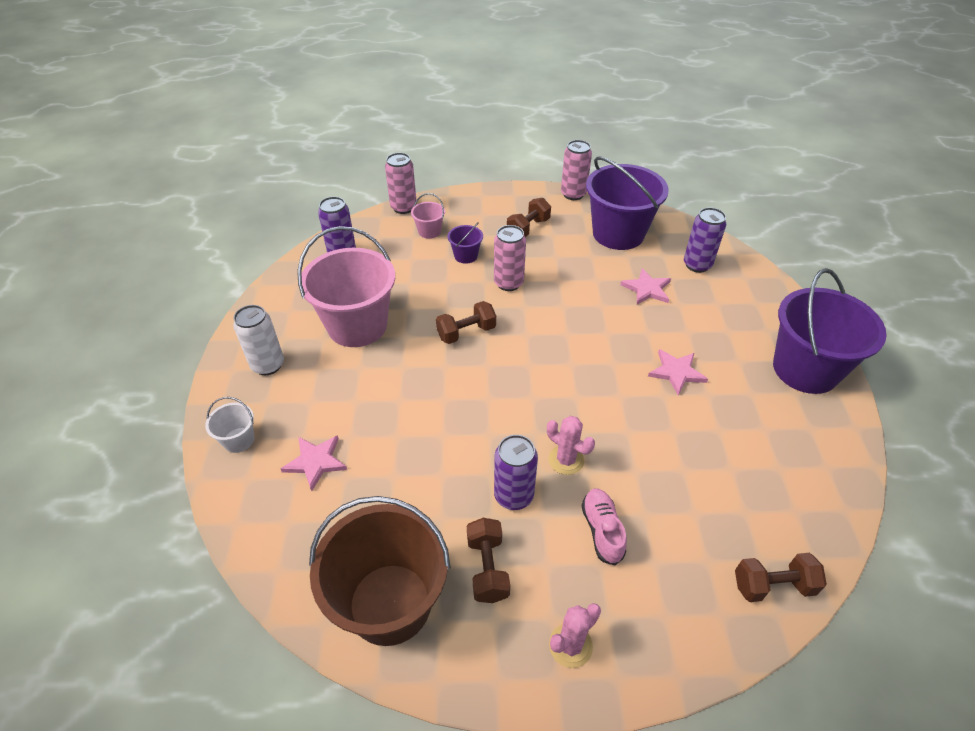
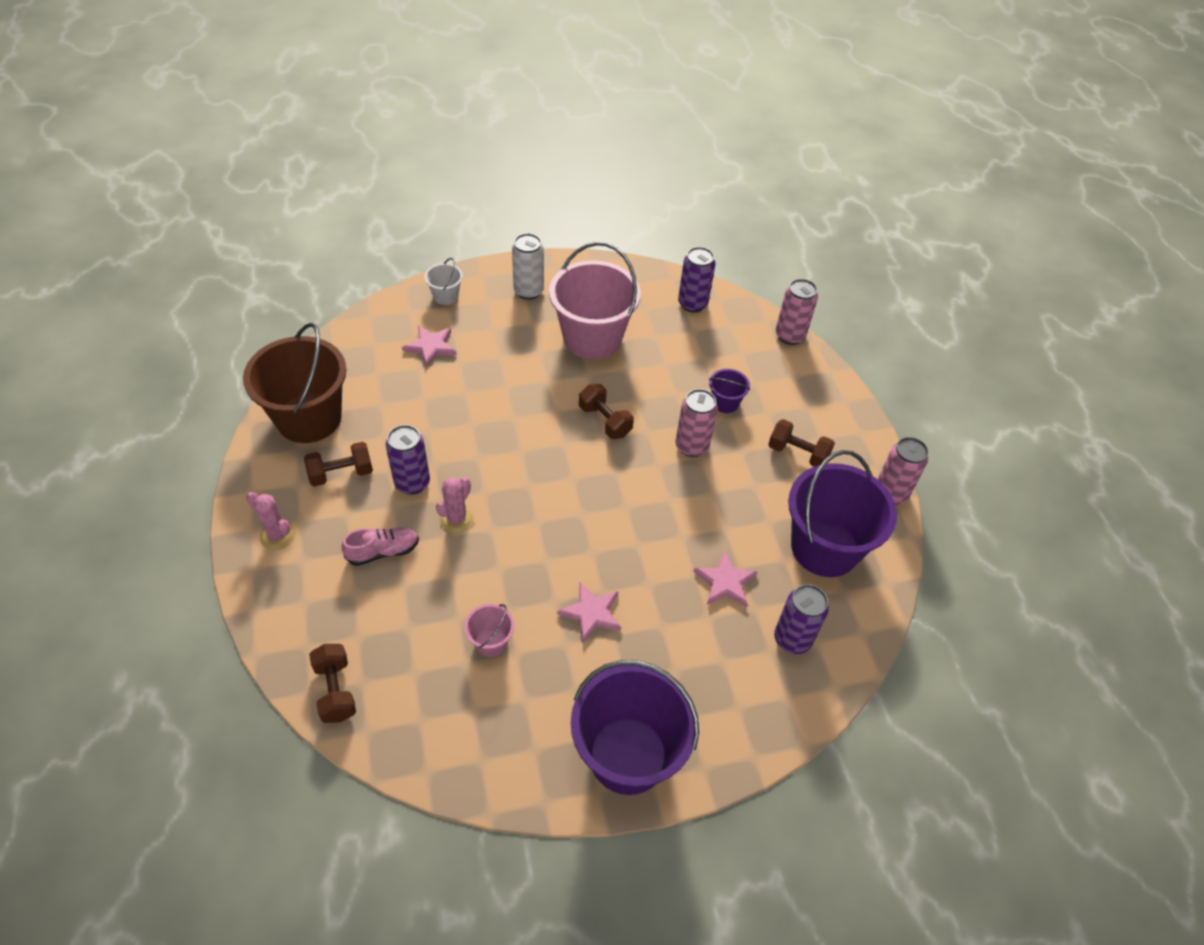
camera: 75 degrees right, 5 degrees up
(429, 231) = (755, 365): pink bucket -> pink bucket (491, 641)

